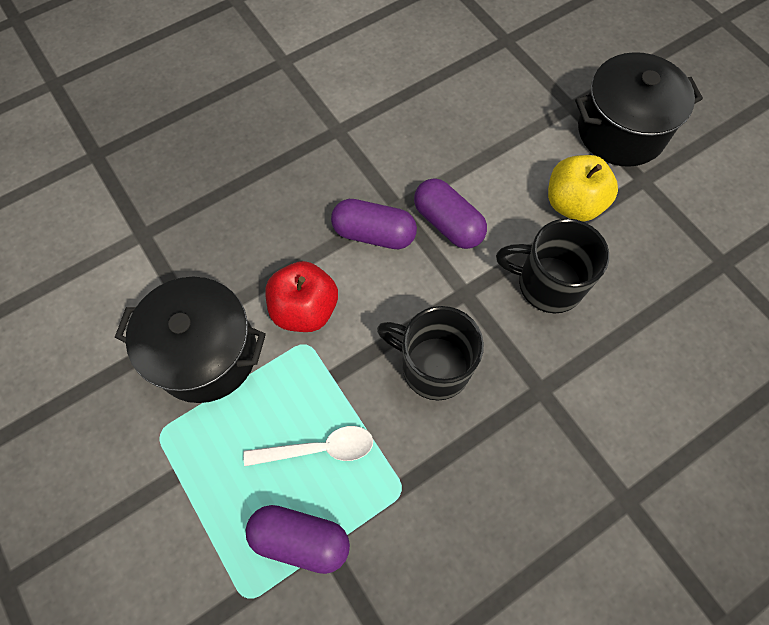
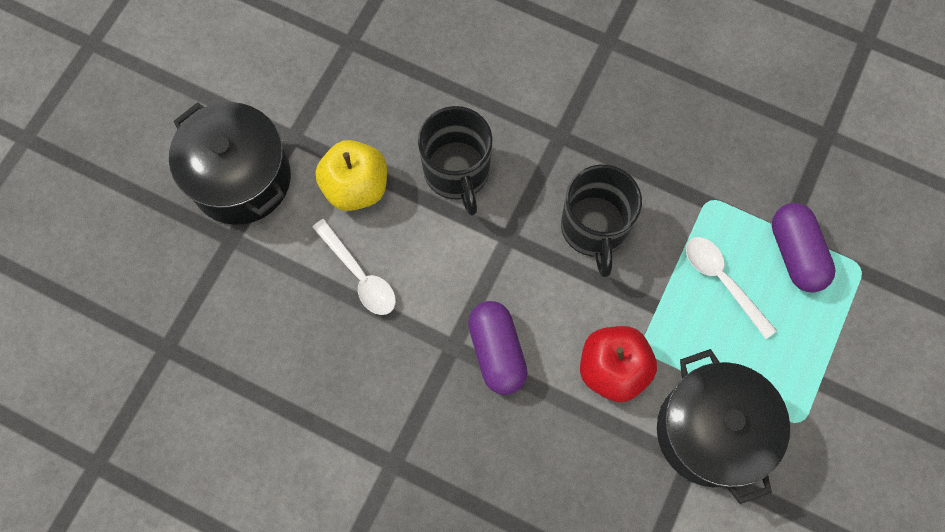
camera: 120 degrees left, 5 degrees up
(448, 223) = (444, 289): purple capsule -> none
(494, 172) = (359, 275): none -> white spoon

